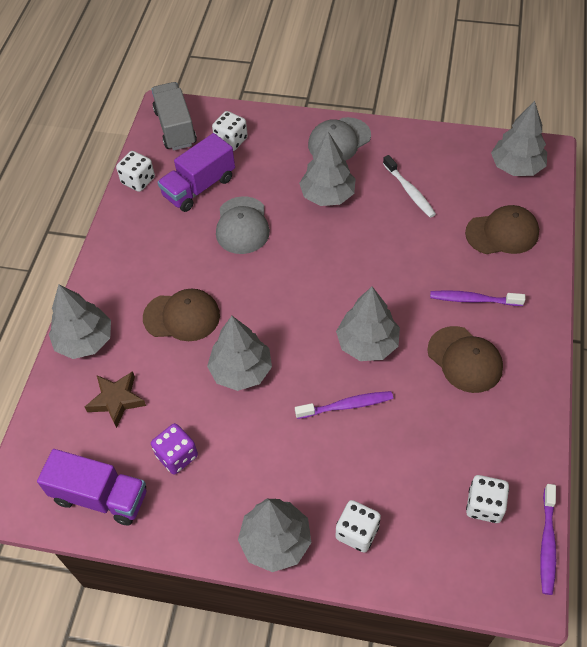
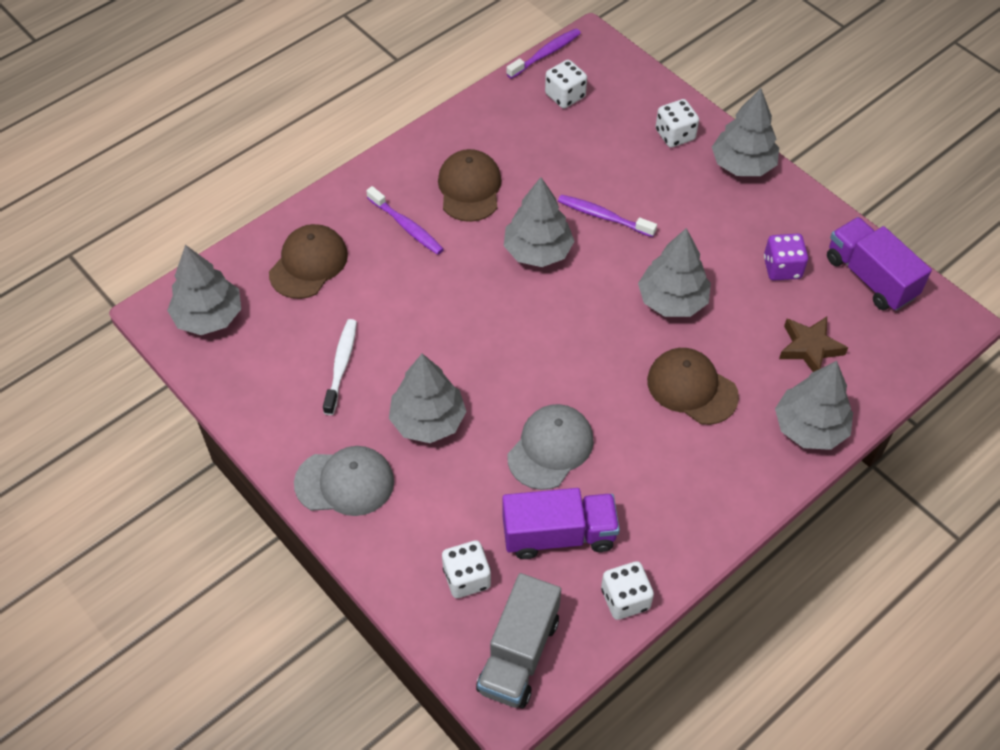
camera: 145 degrees left, 0 degrees up
(502, 233) = (308, 264): brown cap -> brown cap turned 90 degrees clockwise

